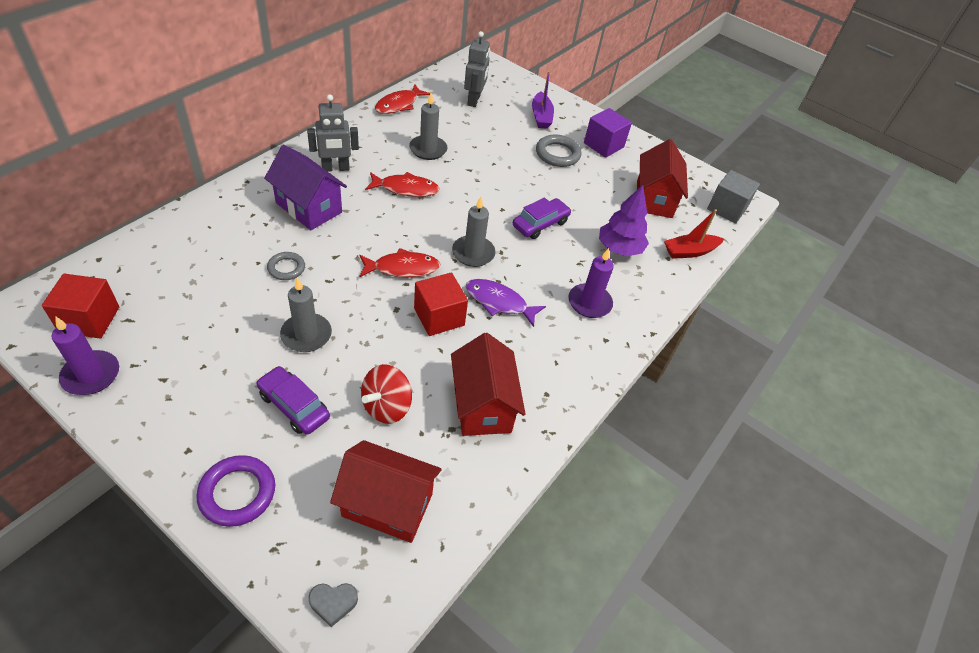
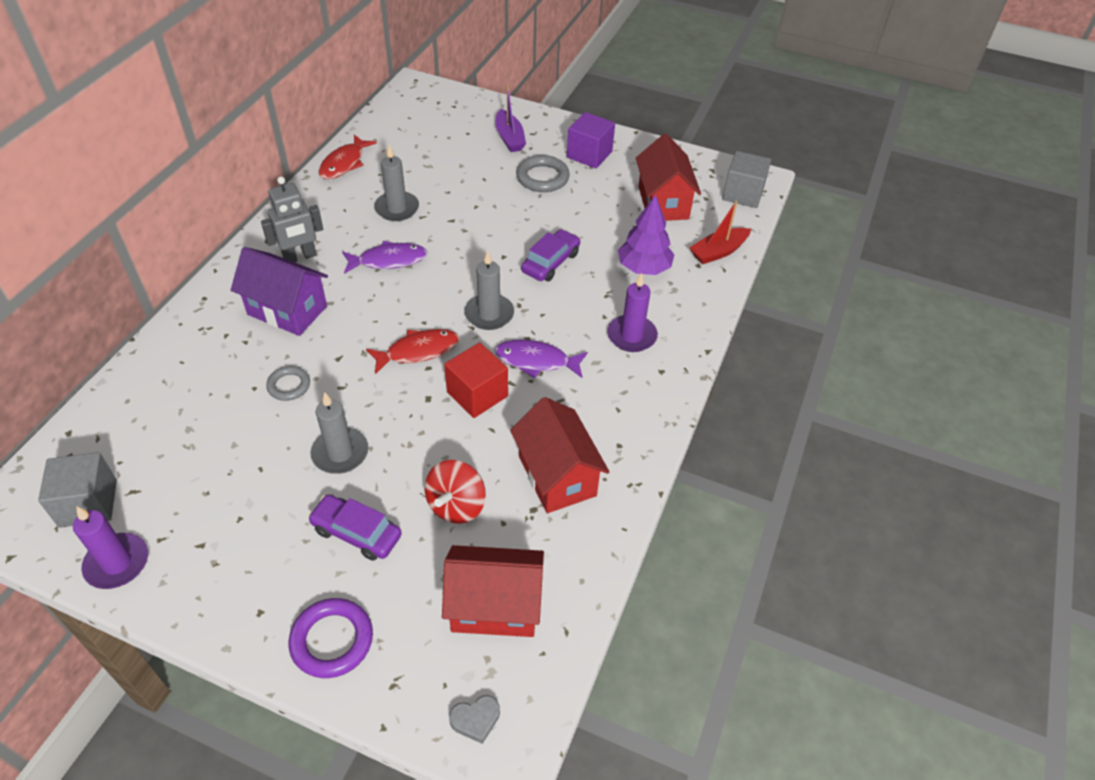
camera: 10 degrees left, 0 degrees up
(89, 319) = (88, 503): red cube -> grey cube
(406, 189) = (388, 260): red fish -> purple fish
(474, 100) = (428, 137): grey robot -> none

